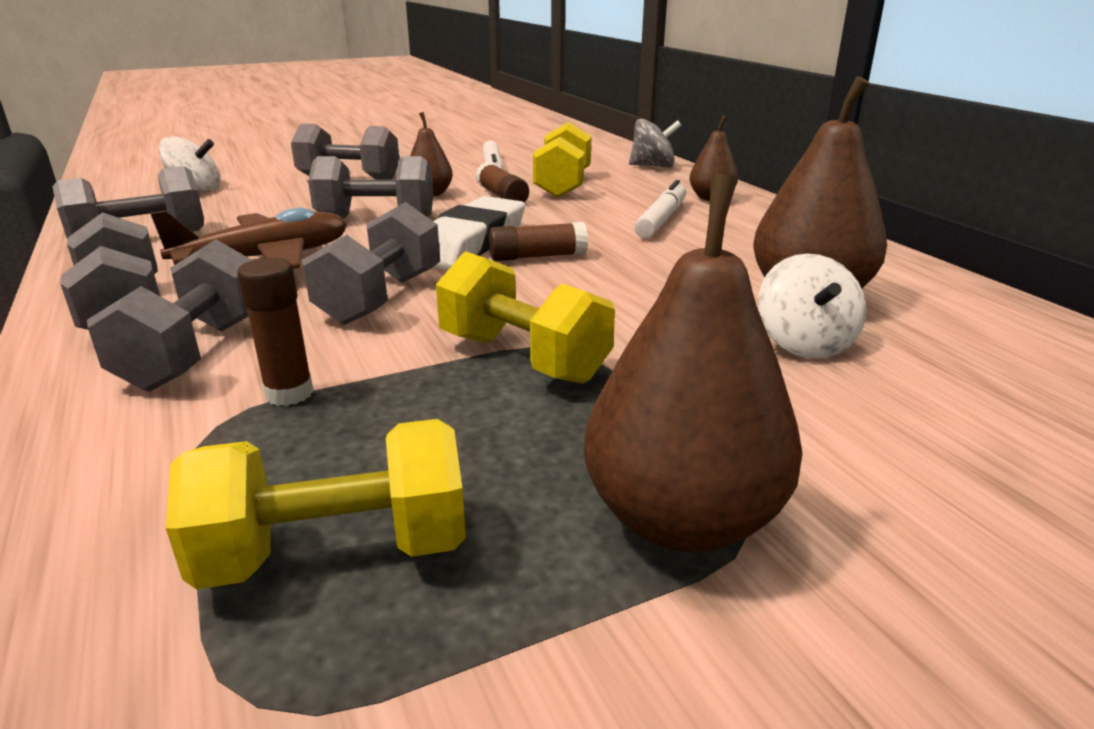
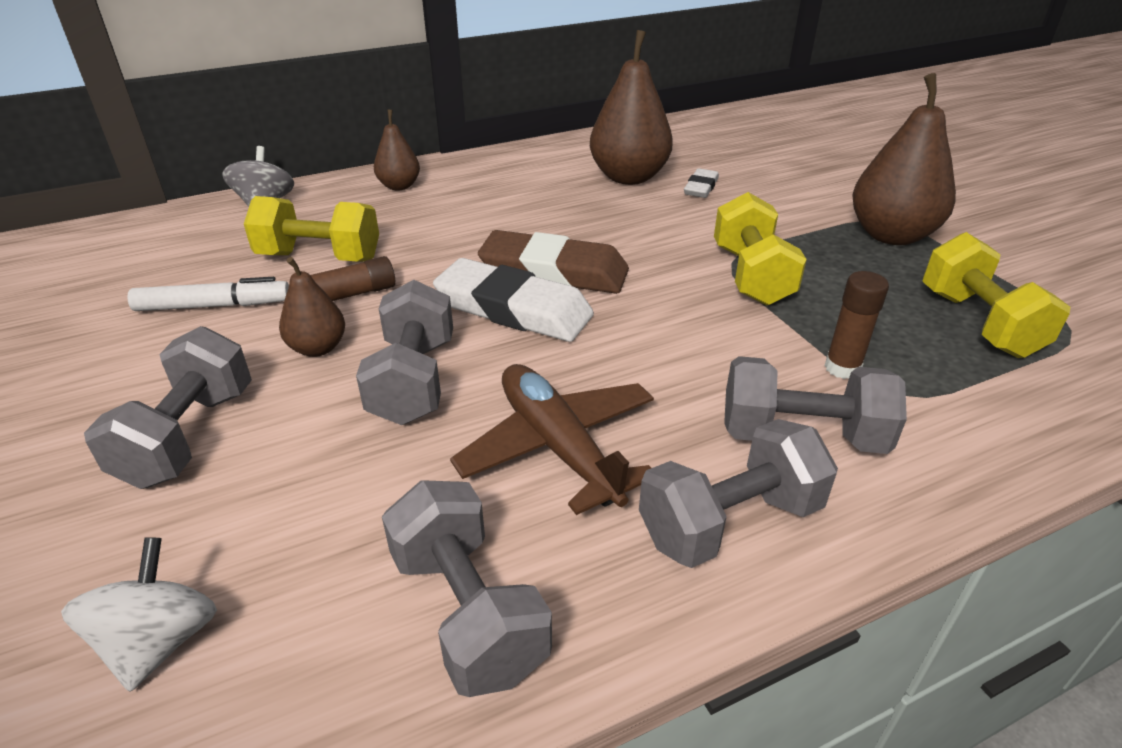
camera: 90 degrees left, 10 degrees up
(381, 298) = (661, 347): grey dumbbell -> none
(523, 358) = (751, 276): yellow dumbbell -> yellow dumbbell turned 45 degrees counterclockwise
(537, 256) = (554, 271): brown glue stick -> brown eraser
(661, 220) = (459, 212): white marker -> none
(804, 344) = (701, 187): white spinning top -> white eraser

